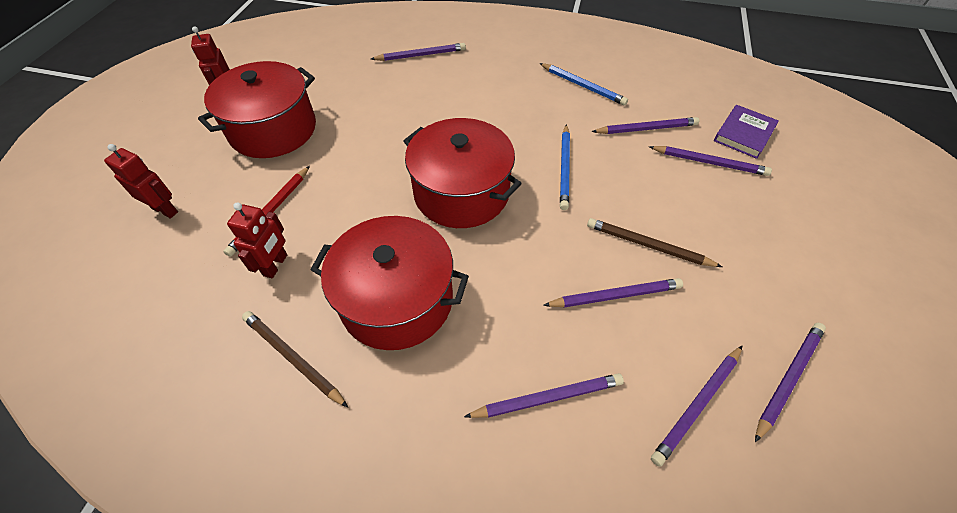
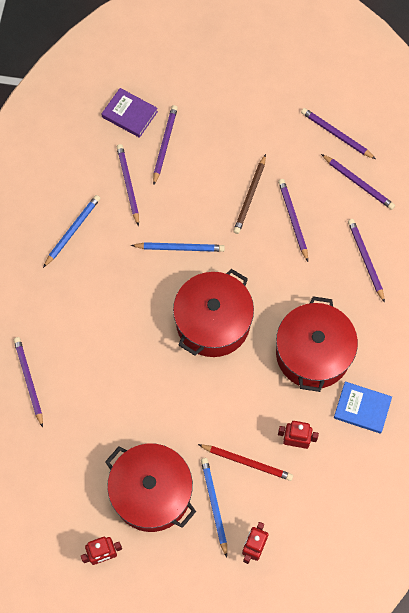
camera: 95 degrees left, 15 degrees up
(234, 178) = (214, 505): none -> blue pencil
(293, 358) = (362, 408): brown pencil -> blue book

